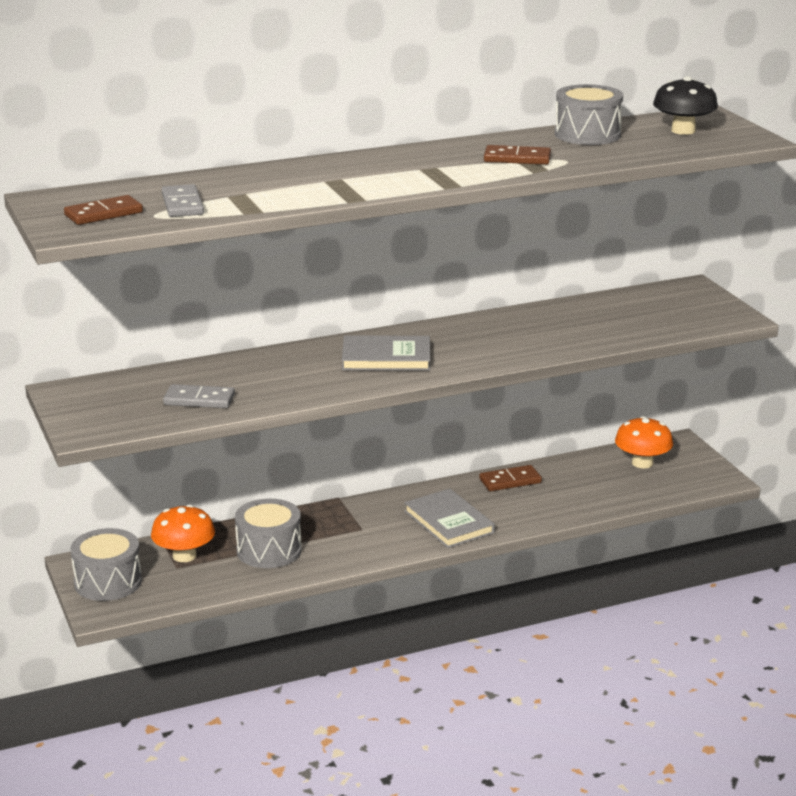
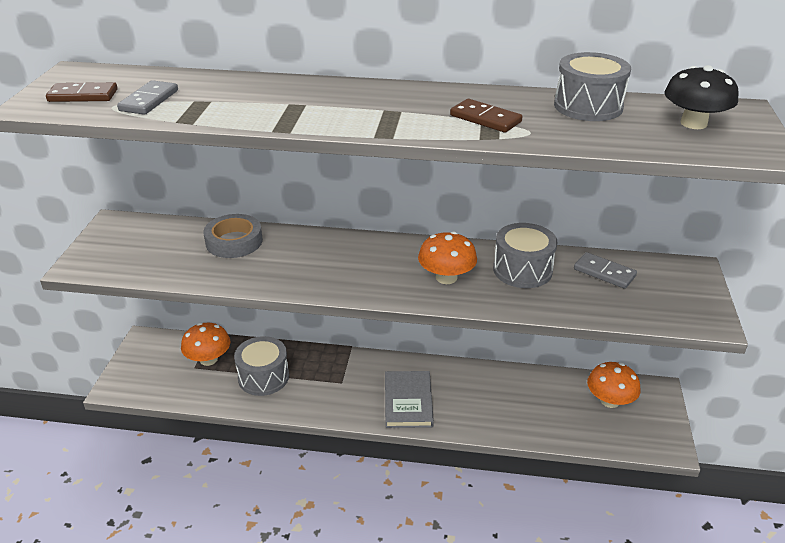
camera: 30 degrees right, 10 degrees up
(108, 582) = (144, 363): grey drum -> grey drum (522, 270)
(199, 400) = (183, 261): grey domino -> grey domino (604, 273)
(230, 372) = (234, 241): none -> grey tape
(386, 358) = (357, 265): grey book -> none
(484, 345) = (446, 277): none -> orange mushroom
(510, 481) = (487, 378): brown domino -> none

